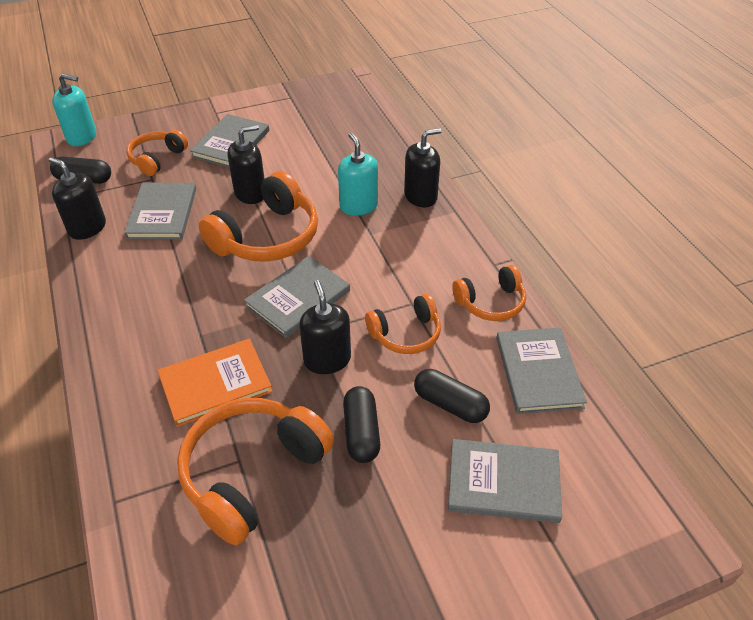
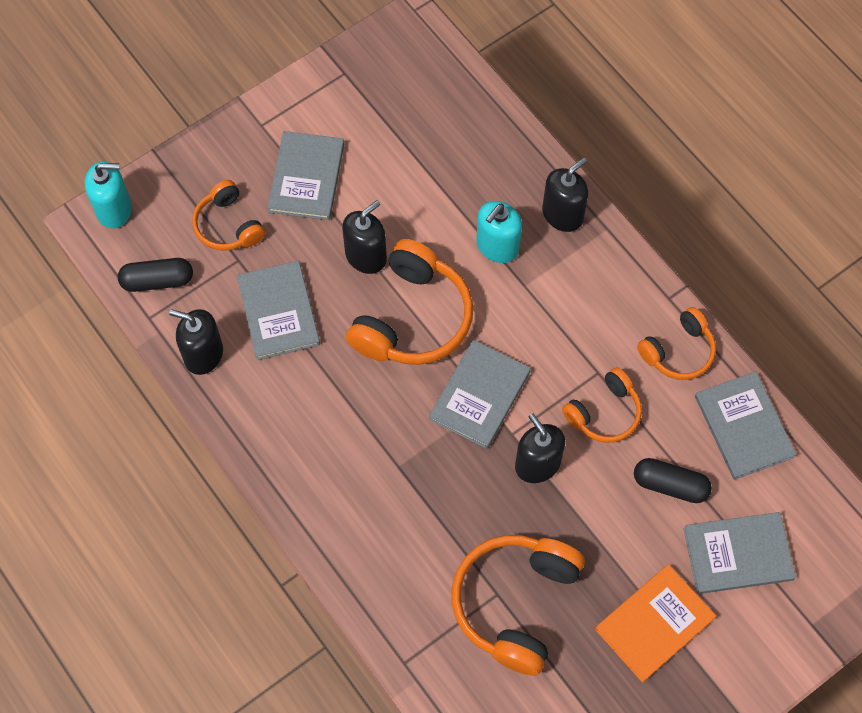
camera: 15 degrees left, 20 degrees up
(157, 159) = (228, 225): orange headphones -> orange headphones turned 45 degrees counterclockwise
(215, 384) = (440, 520): orange book -> orange book (654, 623)
(358, 206) = (497, 246): turquoise soap dispenser -> turquoise soap dispenser turned 105 degrees counterclockwise
(361, 432) = (598, 536): black capsule -> none

